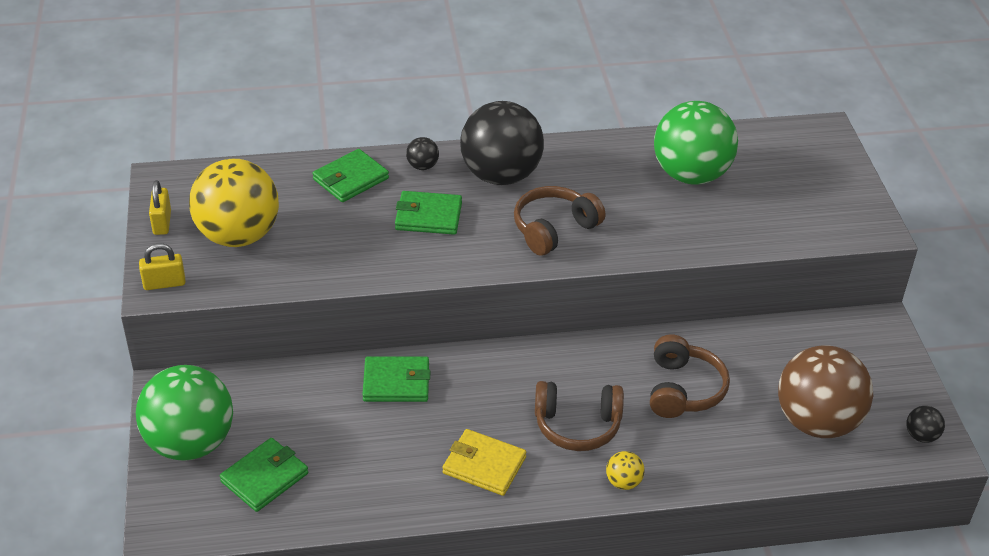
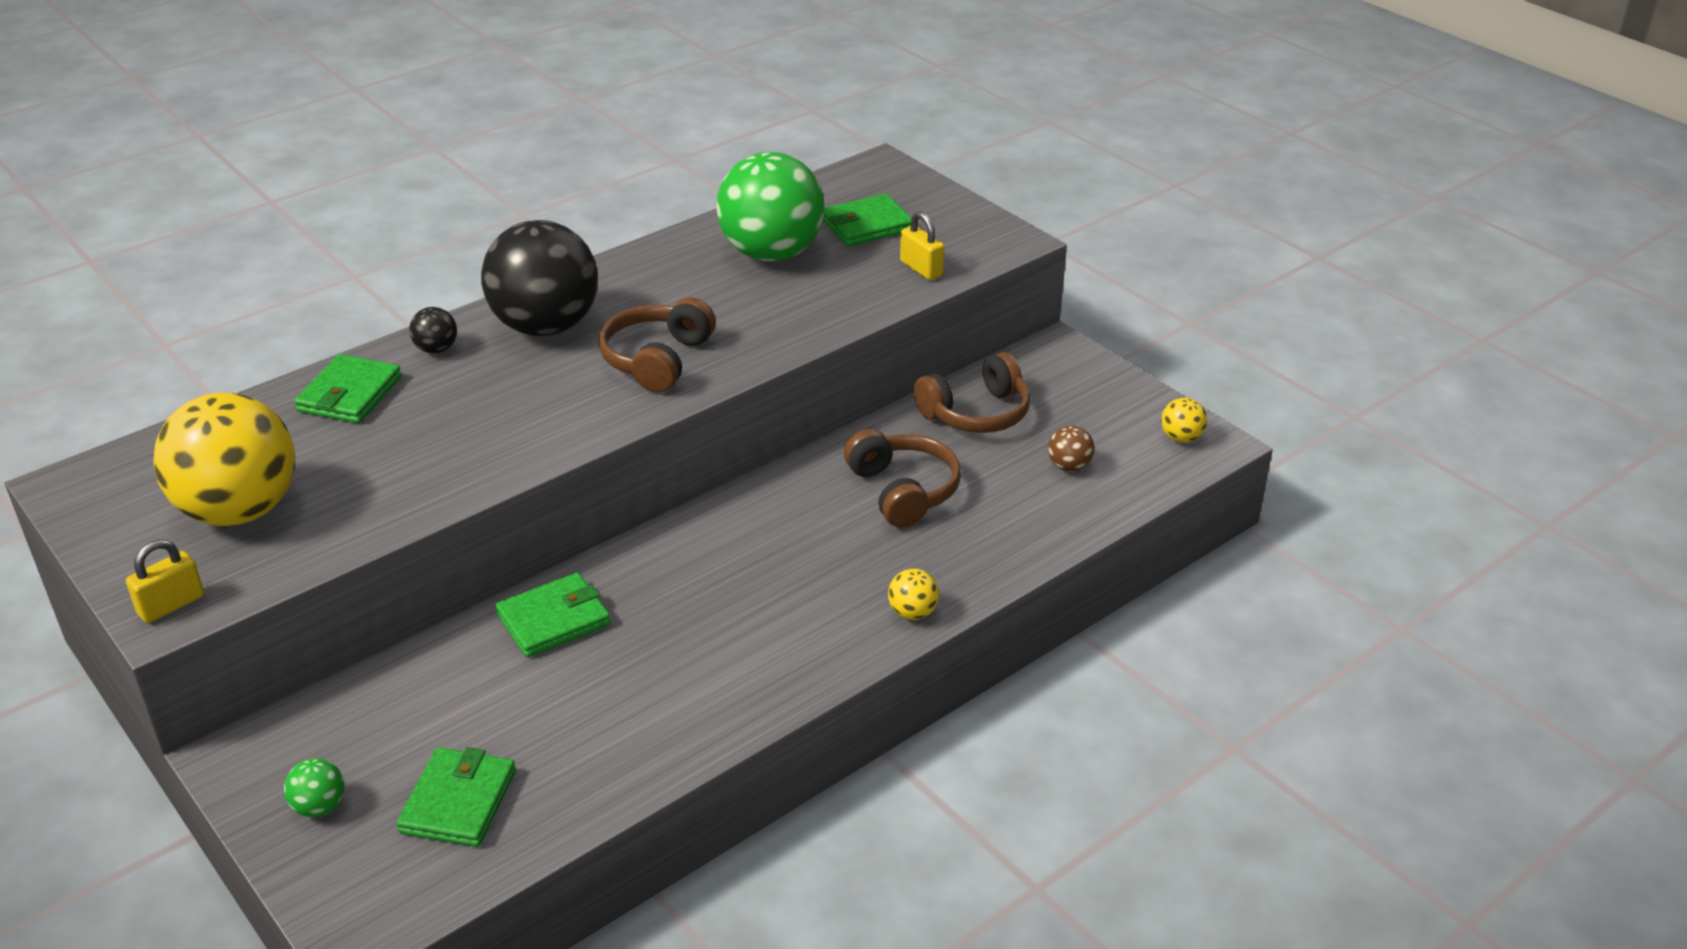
camera: 30 degrees left, 5 degrees down
(162, 222) = (110, 535): yellow padlock -> yellow padlock (921, 269)
(190, 443) = (319, 807): green ball -> green ball, size x0.40
(428, 216) = (488, 399): green wallet -> green wallet (867, 225)
(484, 465) = (736, 664): yellow wallet -> none
(577, 425) = (813, 576): brown headphones -> brown headphones (976, 413)
(817, 422) = (1069, 466): brown ball -> brown ball, size x0.40
(921, 436) = (1181, 438): black ball -> yellow ball

